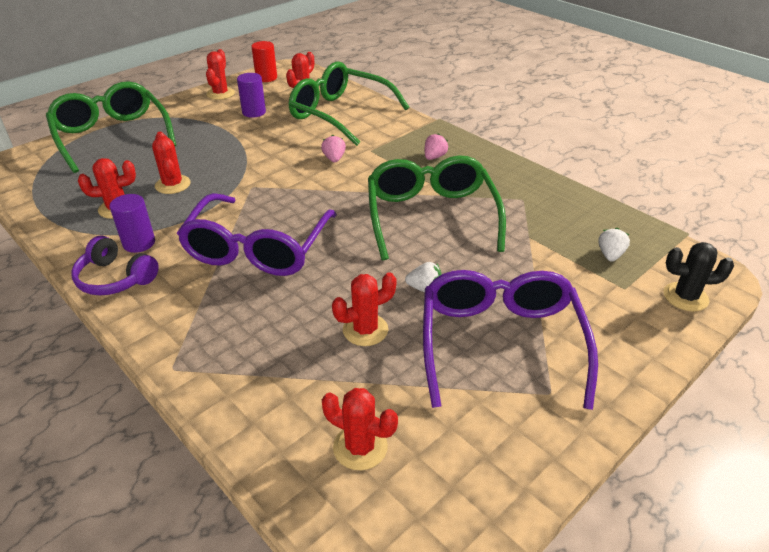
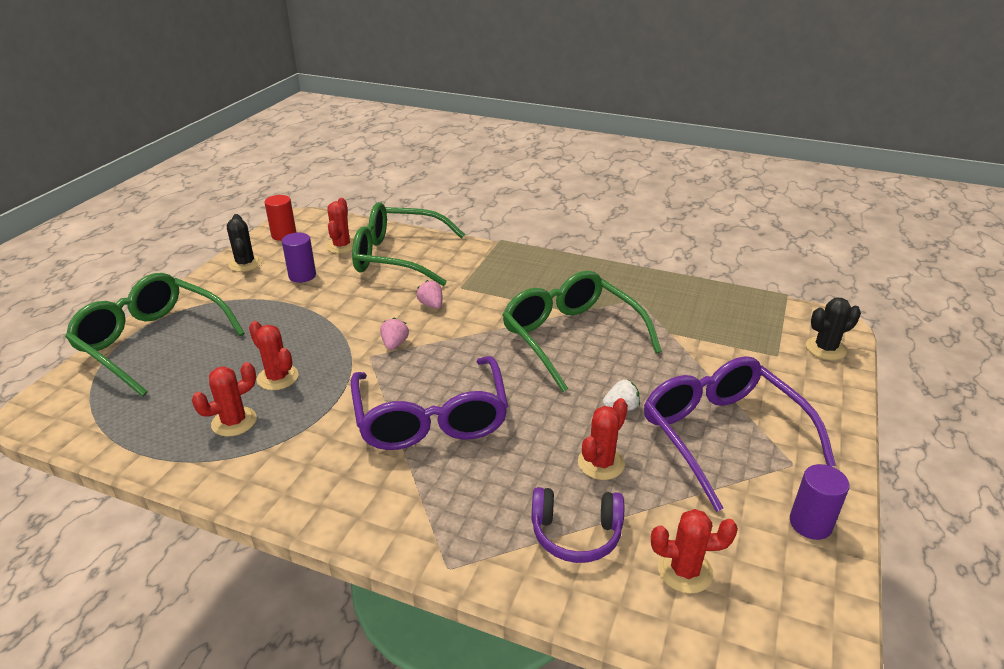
camera: 25 degrees left, 5 degrees down
(115, 278) = (301, 498): purple headphones -> purple headphones (576, 534)
(139, 243) = (295, 452): purple cylinder -> purple cylinder (810, 524)
(220, 94) = (245, 263): red cactus -> black cactus
(434, 157) = (527, 279): pink strawberry -> pink strawberry (394, 344)
(610, 255) = (745, 330): white strawberry -> none

